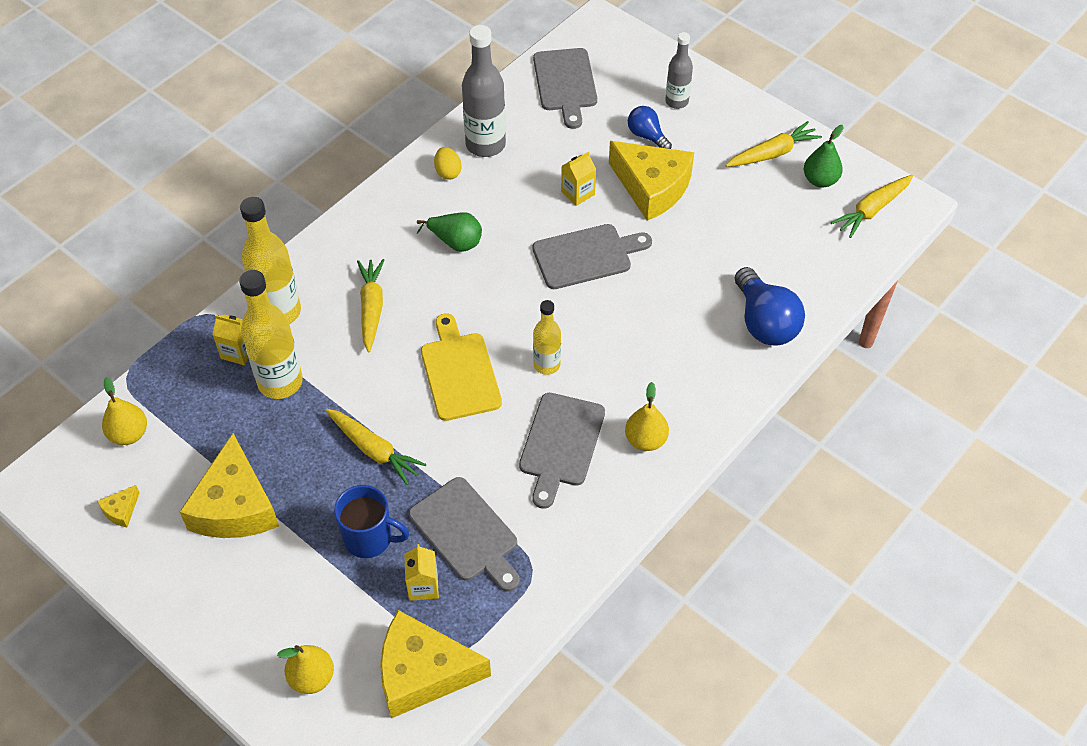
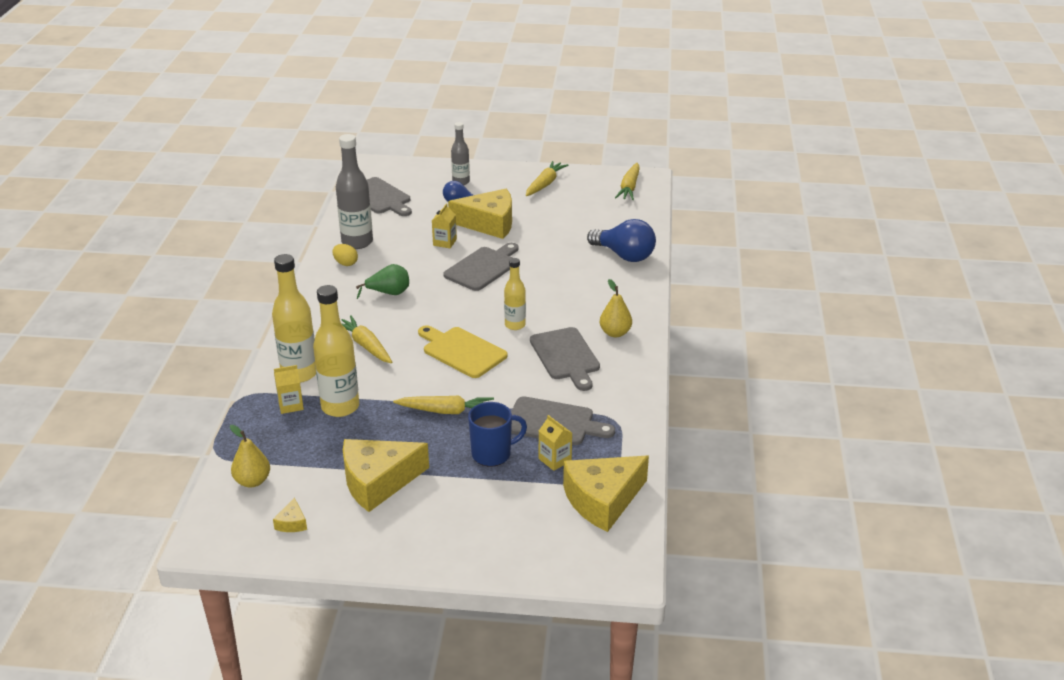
camera: 35 degrees left, 20 degrees down
(235, 506) = (378, 481): yellow cheese -> yellow cheese turned 105 degrees clockwise
(312, 677) = (532, 539): yellow pear -> none
(820, 180) = (586, 186): green pear -> none

